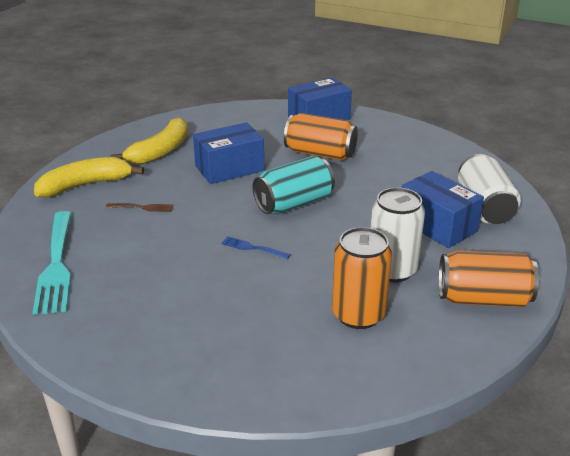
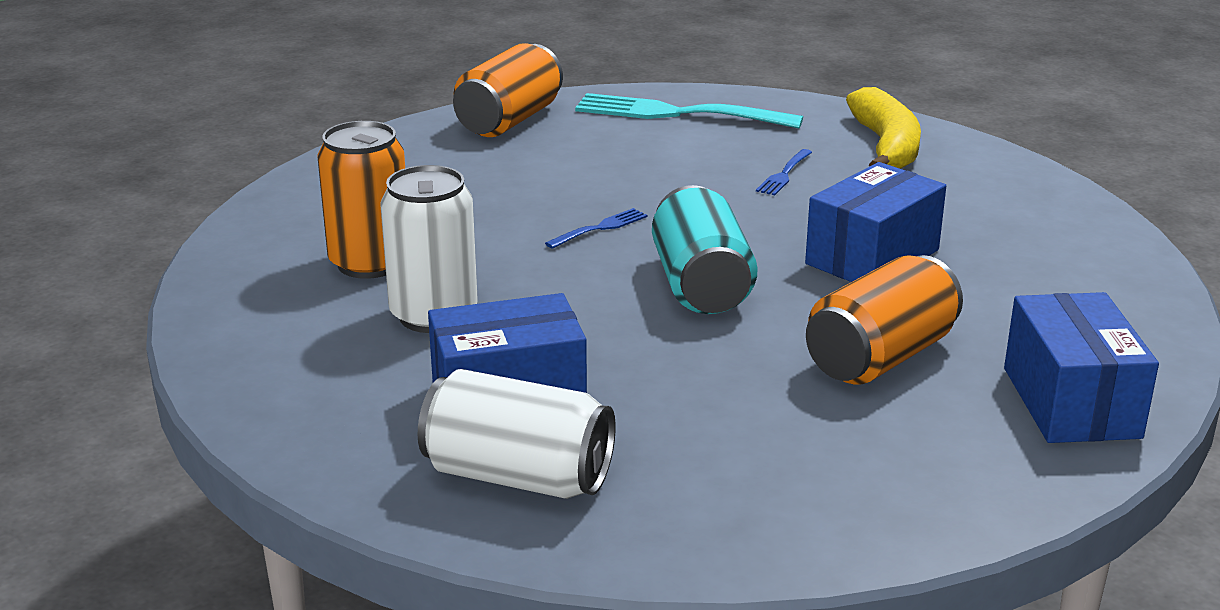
camera: 115 degrees right, 5 degrees down
(143, 207) = (784, 174): brown fork -> blue fork
(160, 151) = (979, 211): yellow banana -> none
(229, 168) = (872, 257): blue box -> blue box turned 45 degrees clockwise
(483, 299) = (283, 365): orange can -> orange can (509, 120)

